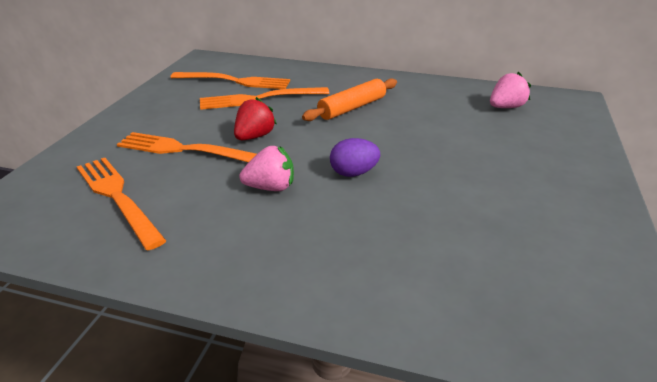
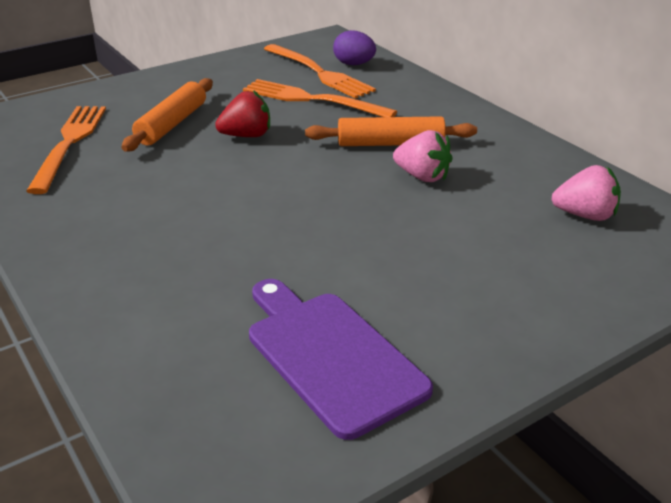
camera: 40 degrees right, 0 degrees up
(184, 150) = (171, 124): orange fork -> orange rolling pin
(270, 187) = (185, 187): pink strawberry -> pink strawberry (422, 176)
(353, 173) = (275, 208): purple egg -> purple egg (354, 64)
(536, 242) = (330, 356): none -> purple cutting board

